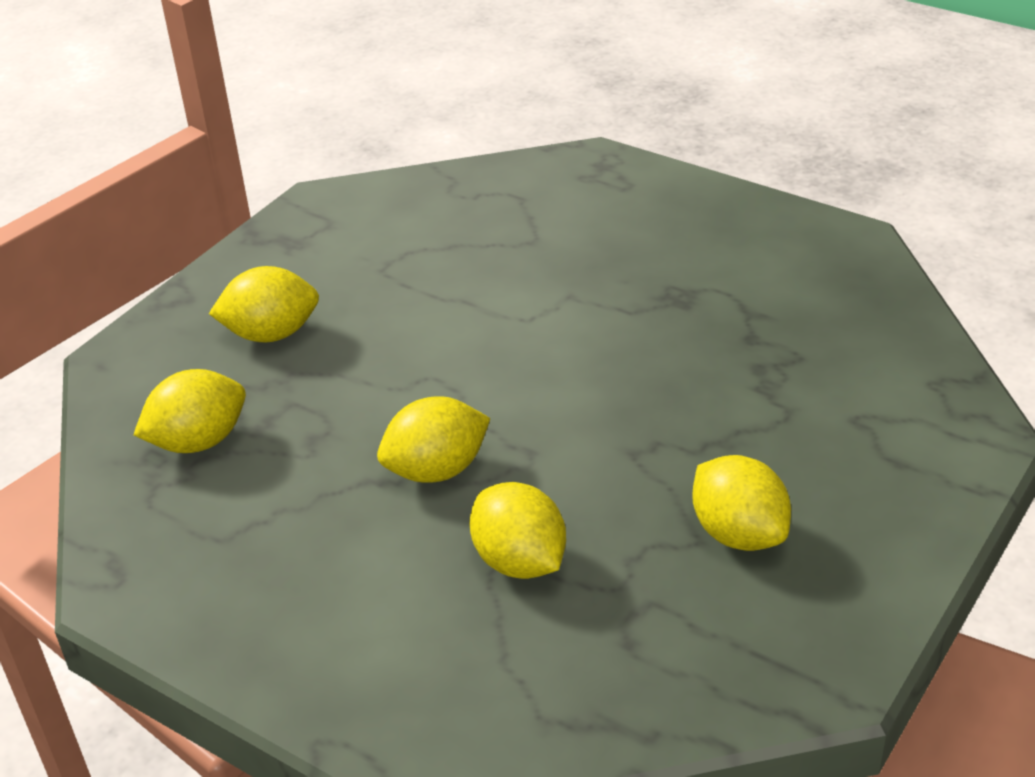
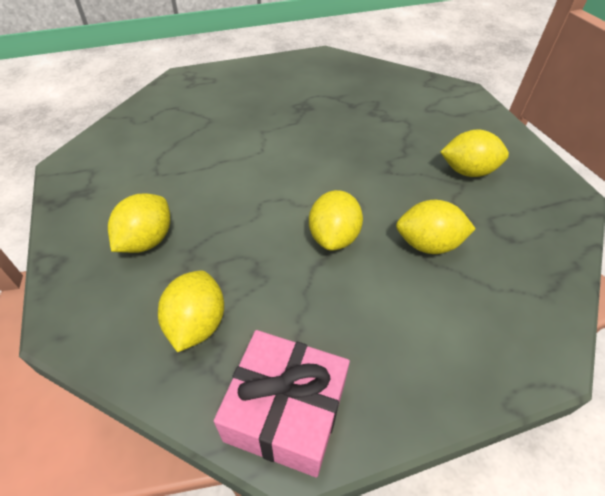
camera: 55 degrees left, 10 degrees up
(153, 566) = (285, 412): none -> pink gift

